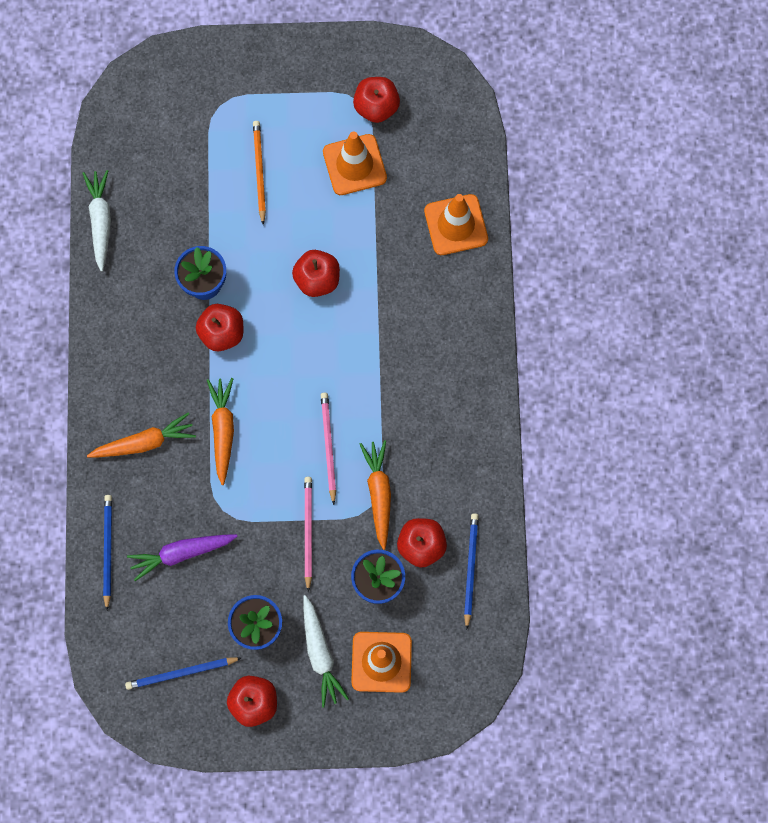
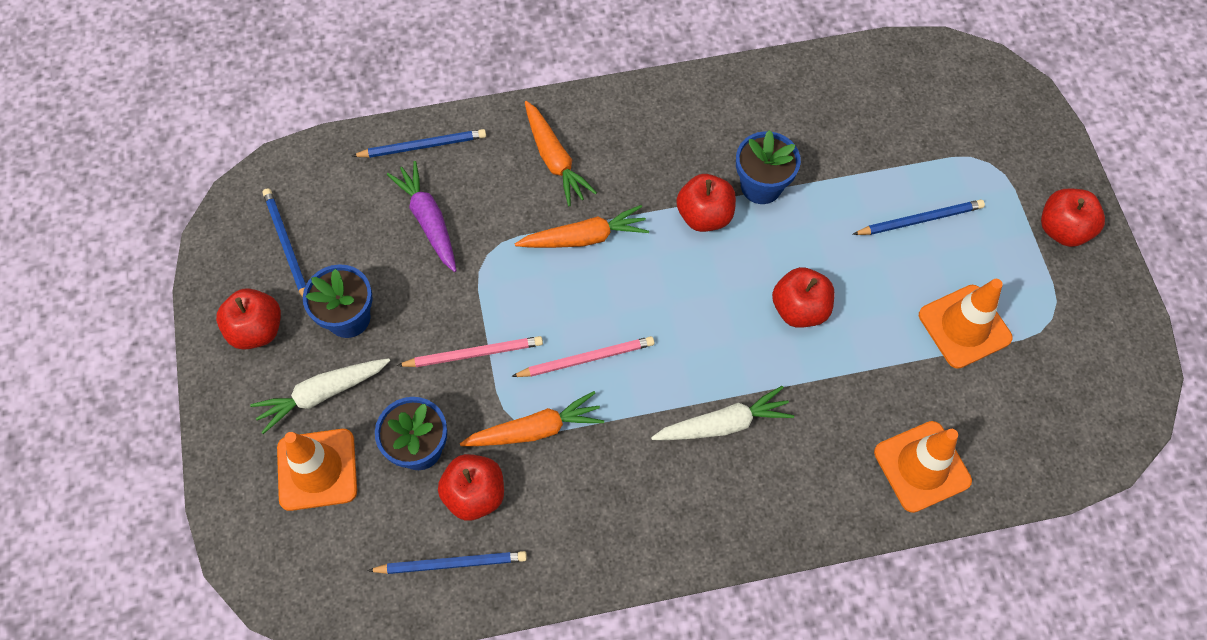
camera: 80 degrees right, 10 degrees down
(100, 221) = (808, 69): white carrot -> white carrot (724, 424)
(259, 172) = (919, 220): orange pencil -> blue pencil
(376, 107) = (1051, 339): red apple -> red apple (1062, 229)

